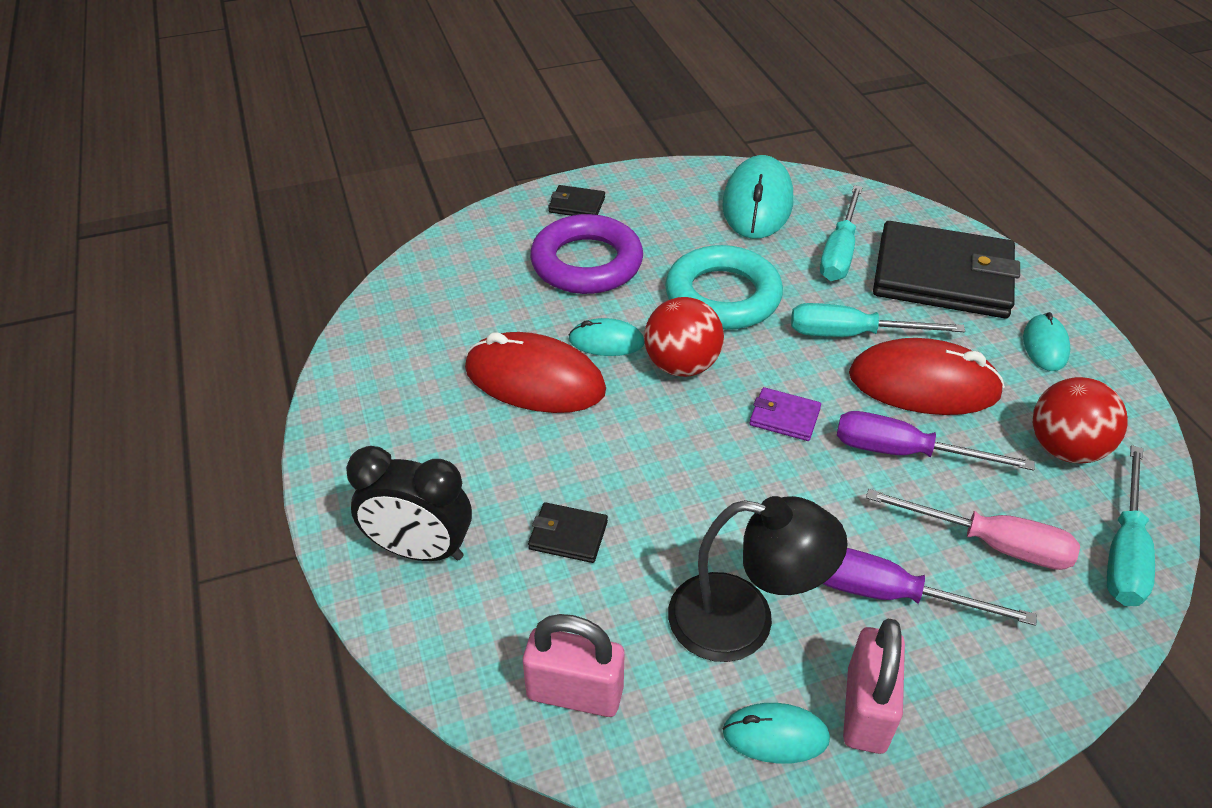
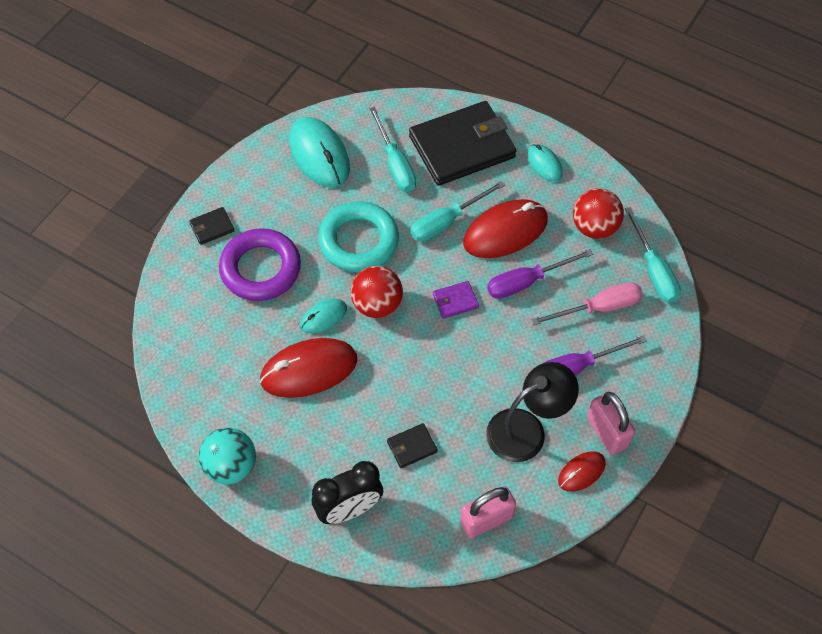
camera: 40 degrees left, 15 degrees up
(349, 416) = (231, 466): none -> turquoise ball
(775, 735) = (581, 472): turquoise mouse -> red mouse

